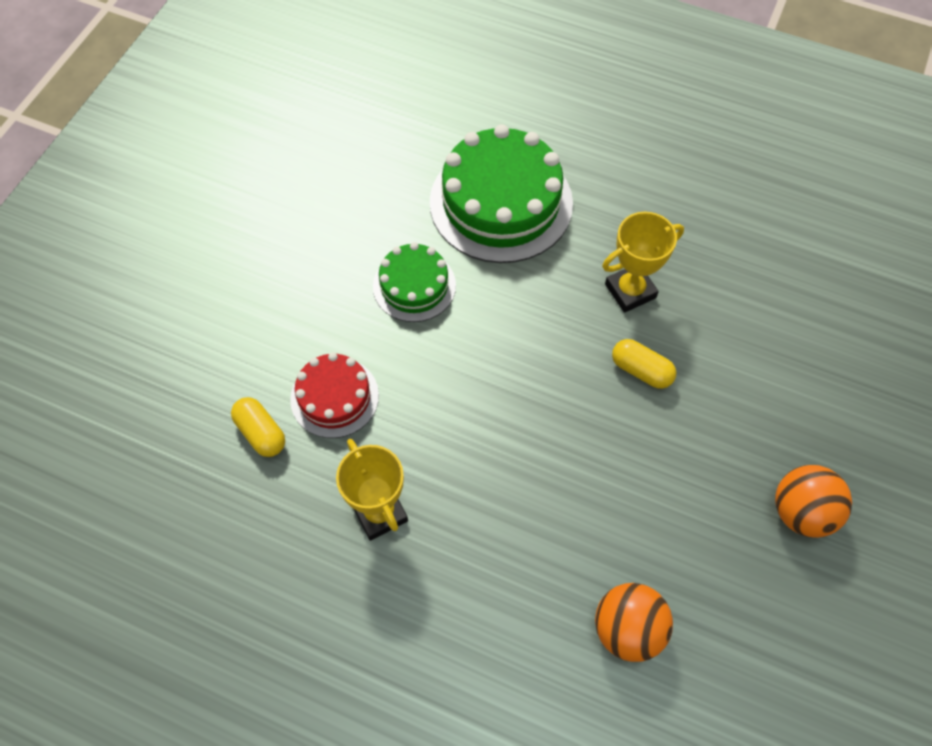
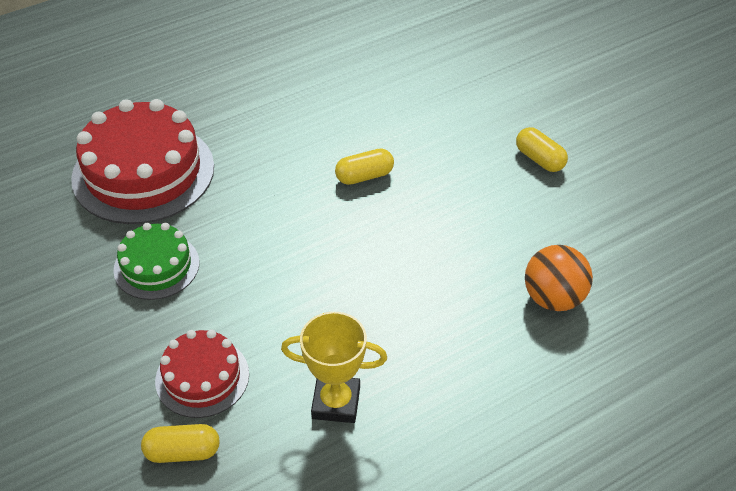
camera: 55 degrees left, 15 degrees down
(501, 202) = (143, 172): green cake -> red cake
(630, 291) = (296, 145): yellow trophy -> none
(801, 512) = (539, 159): orange ball -> yellow capsule

